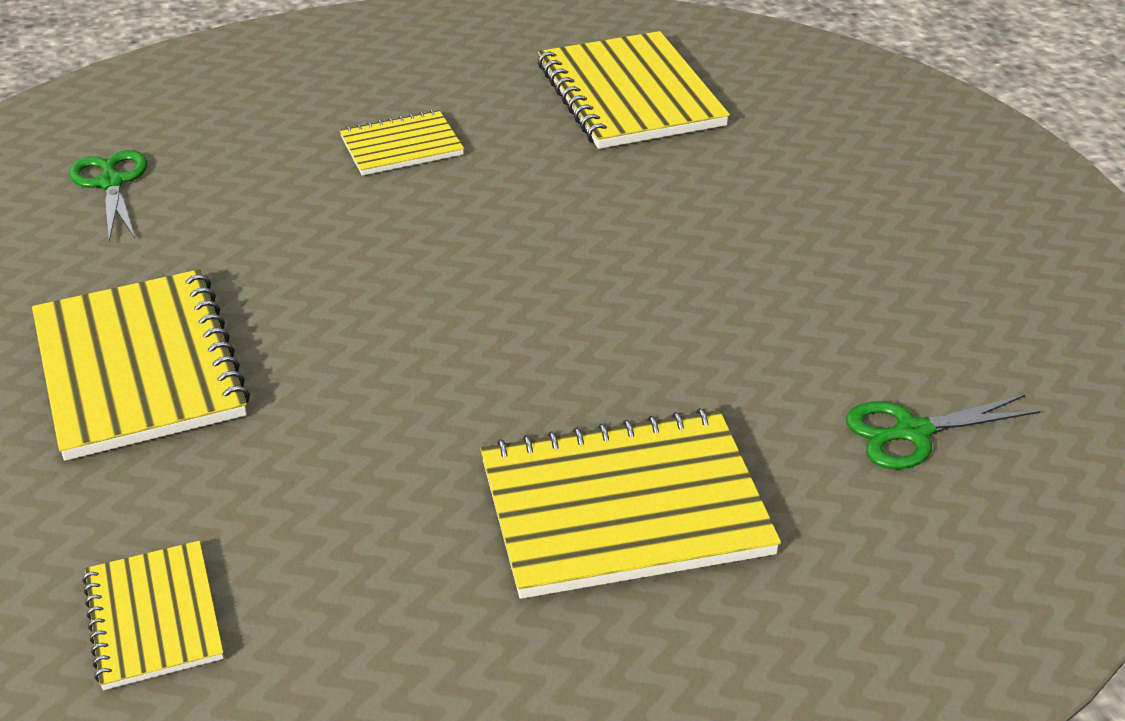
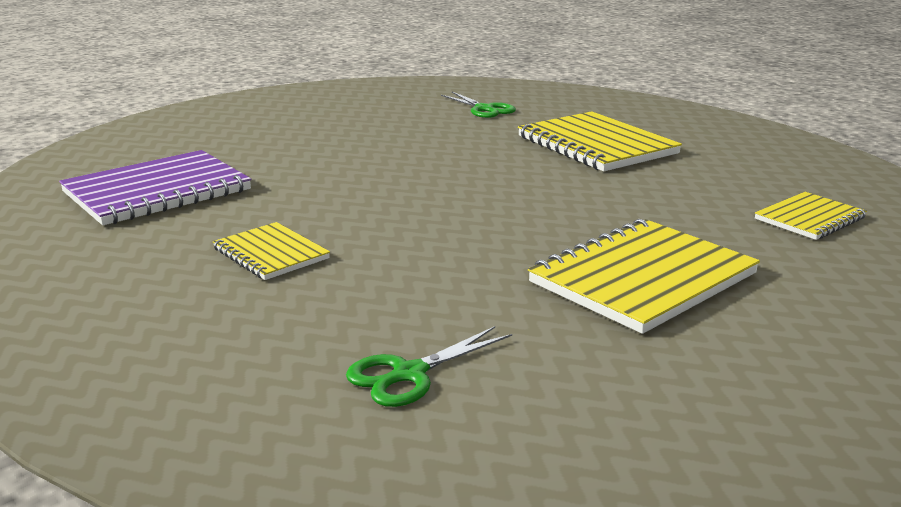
camera: 110 degrees left, 15 degrees down
(629, 95) = (157, 191): yellow notebook -> purple notebook

